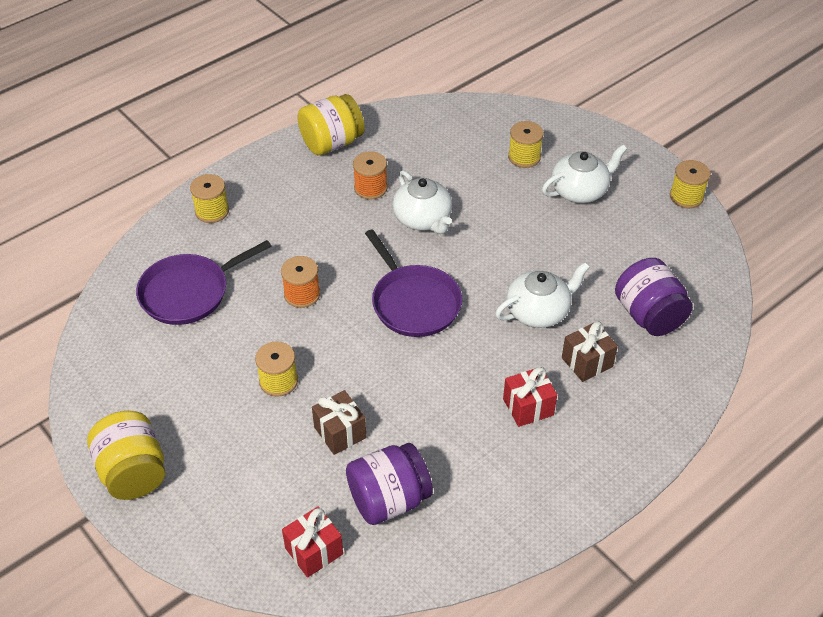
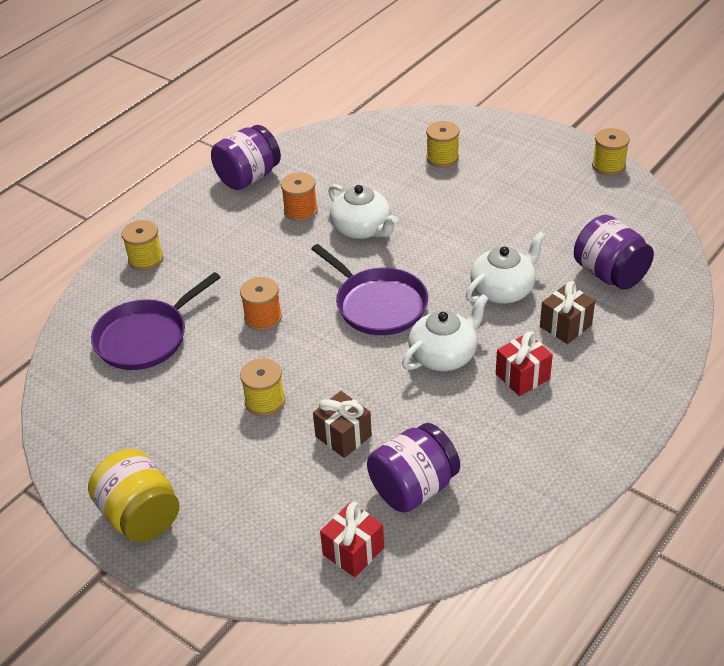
camera: 10 degrees left, 5 degrees down
(332, 143) = (248, 177): yellow jar -> purple jar
(580, 191) = (506, 178): white teapot -> white teapot (444, 355)

